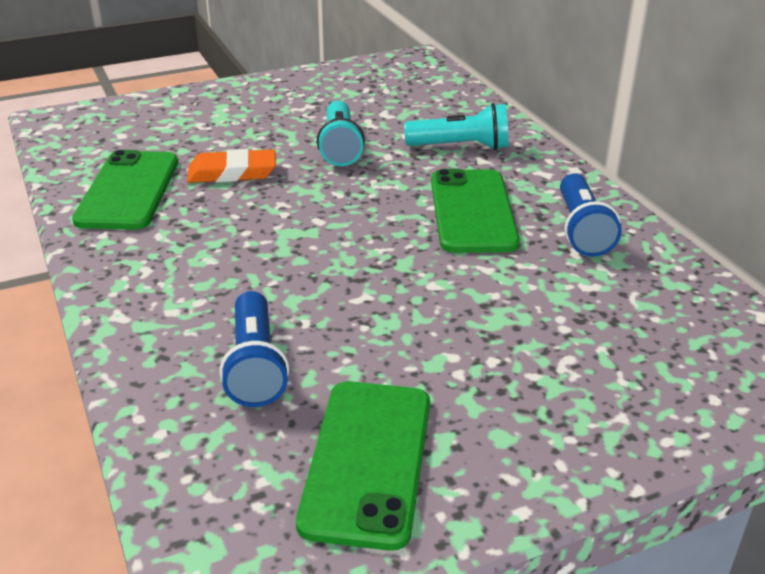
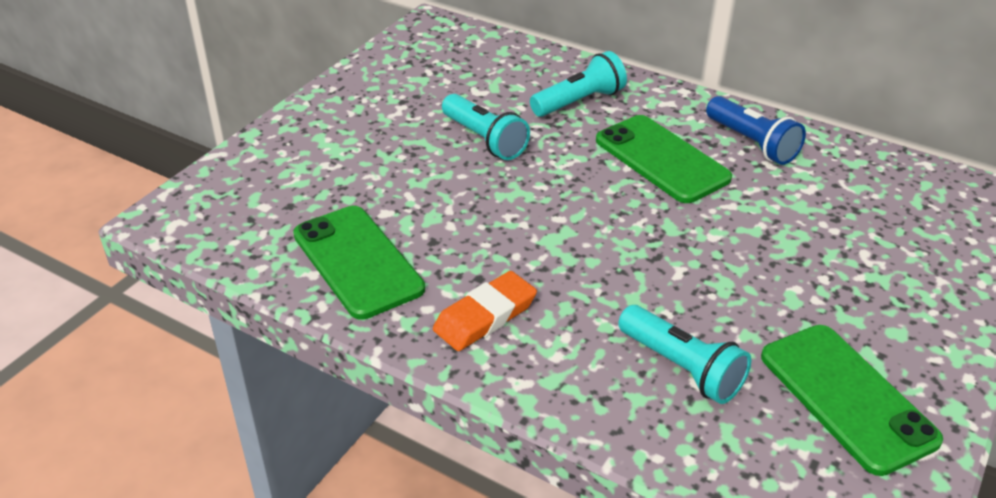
camera: 35 degrees left, 5 degrees up
(232, 173) = (427, 203): orange eraser -> orange eraser (485, 316)
(255, 366) = (682, 368): blue flashlight -> turquoise flashlight

